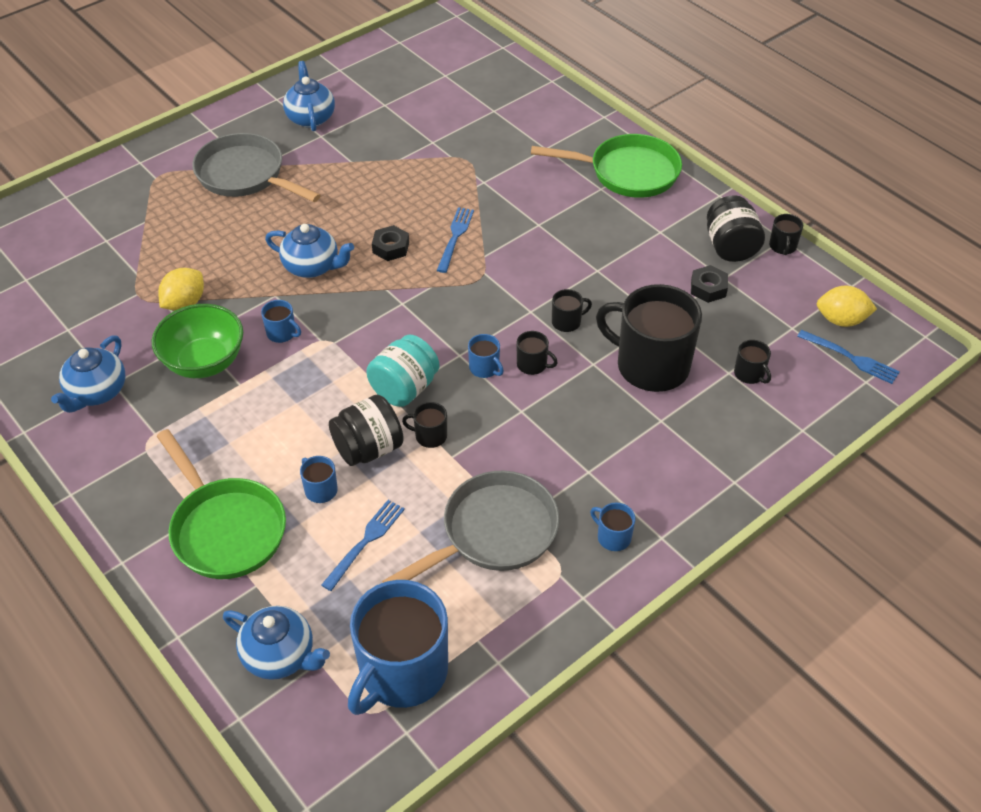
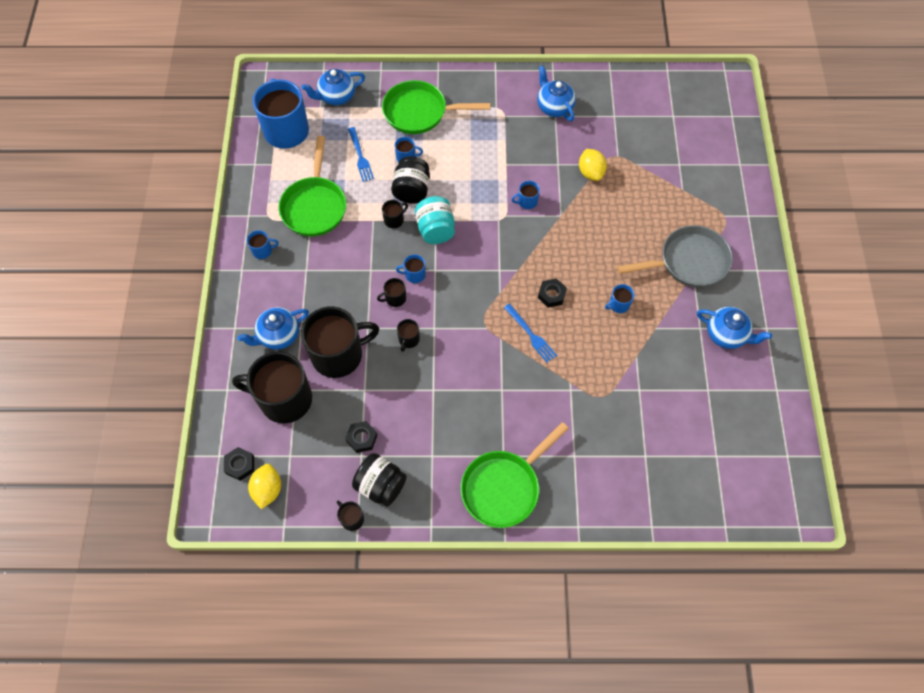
camera: 130 degrees right, 15 degrees up
(204, 362) = (536, 158): green bowl -> none
(312, 267) = (569, 246): blue teapot -> blue teapot (278, 335)
(351, 197) = (618, 304): none -> blue mug
(493, 533) = (314, 206): grey pan -> green pan
(749, 374) = (284, 399): black mug -> black mug, size x2.40
(841, 320) = (268, 490): yellow lemon -> yellow lemon turned 45 degrees counterclockwise
(851, 358) = (240, 465): blue fork -> black nut

